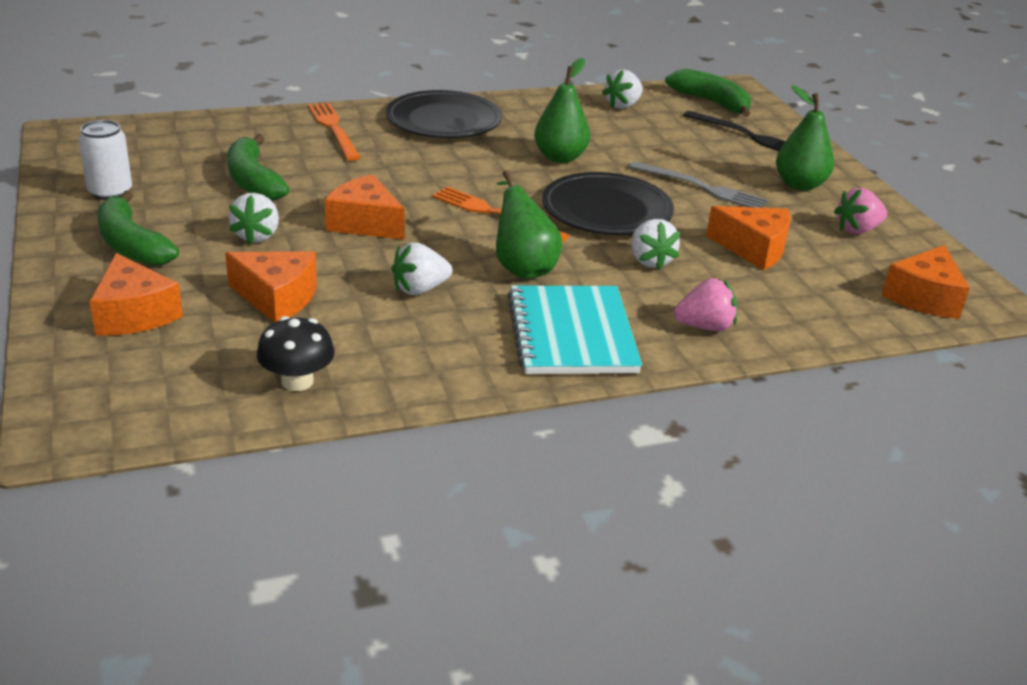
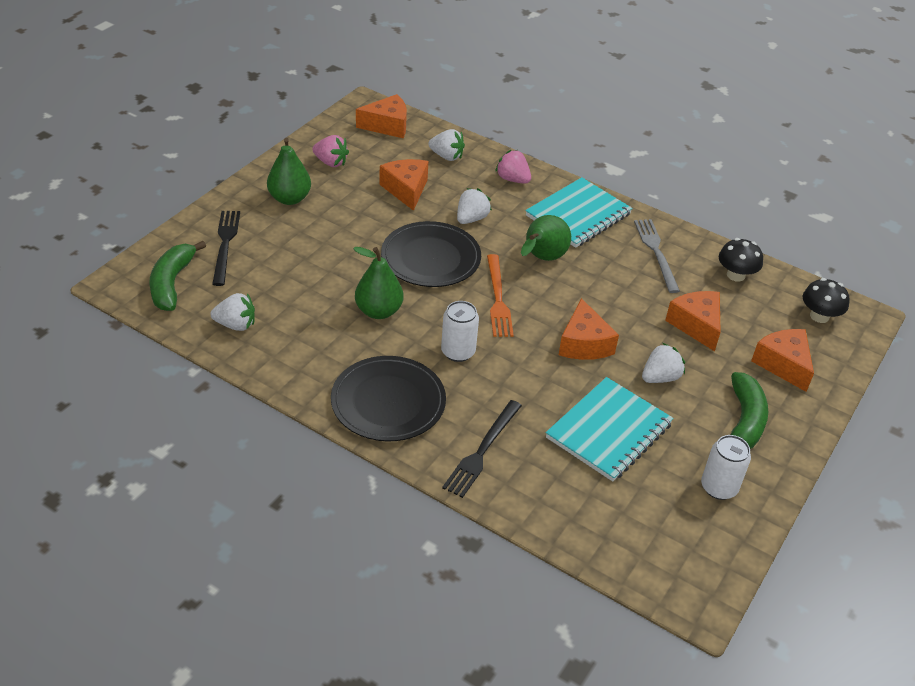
camera: 130 degrees left, 10 degrees up
(133, 395) = (819, 316): none -> black mushroom
(134, 314) = (783, 364): orange cheese -> orange cheese turned 45 degrees counterclockwise
(253, 181) = (609, 431): green banana -> turquoise notebook
(333, 129) = (482, 451): orange fork -> black fork
(420, 289) = (615, 281): white strawberry -> white strawberry (446, 156)
(454, 166) = (458, 352): none -> white can
(701, 187) = (346, 234): grey fork -> grey fork (656, 252)

